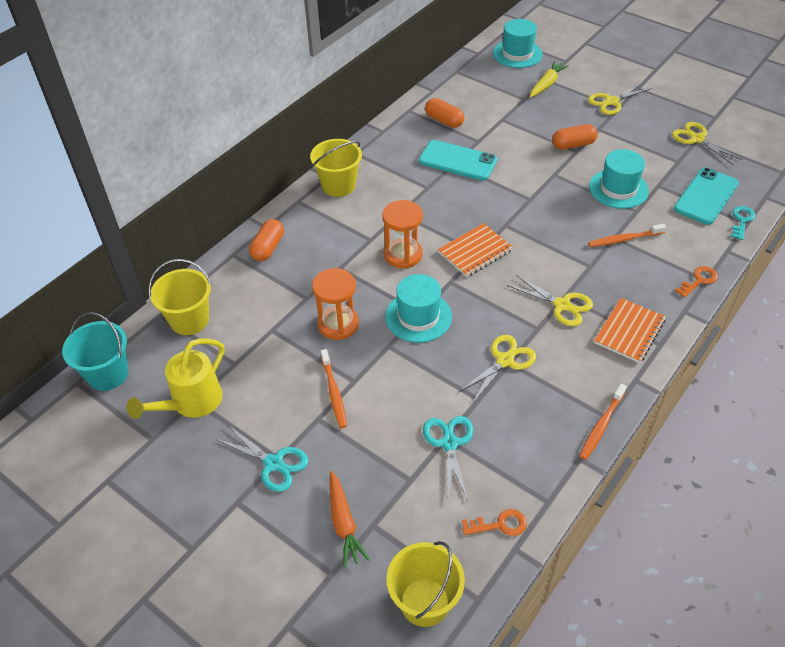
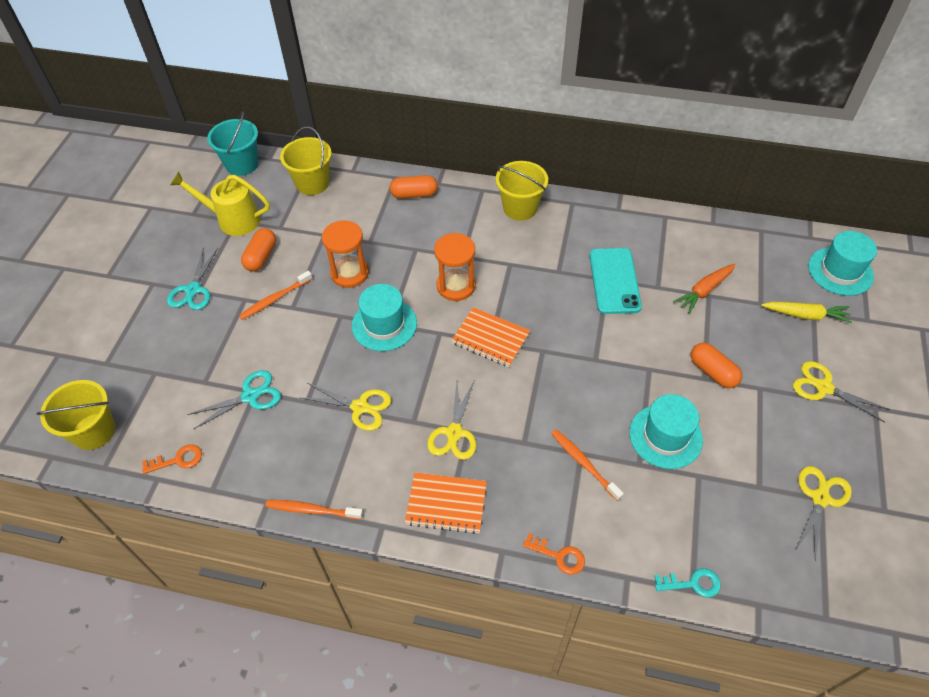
camera: 65 degrees right, 5 degrees up
(344, 523) = (151, 353): orange carrot -> orange carrot (704, 291)
(444, 121) = (670, 249): orange capsule -> orange capsule (261, 257)
(499, 525) = (178, 460): orange key -> orange key turned 75 degrees counterclockwise
(706, 196) = (713, 533): turquoise phone -> none

